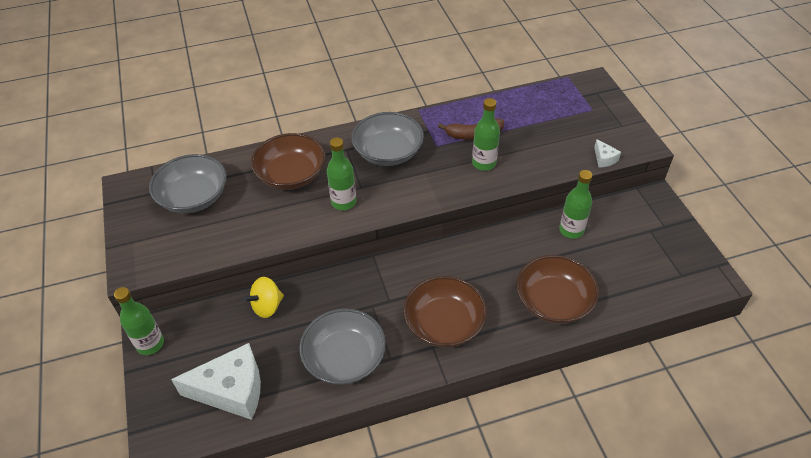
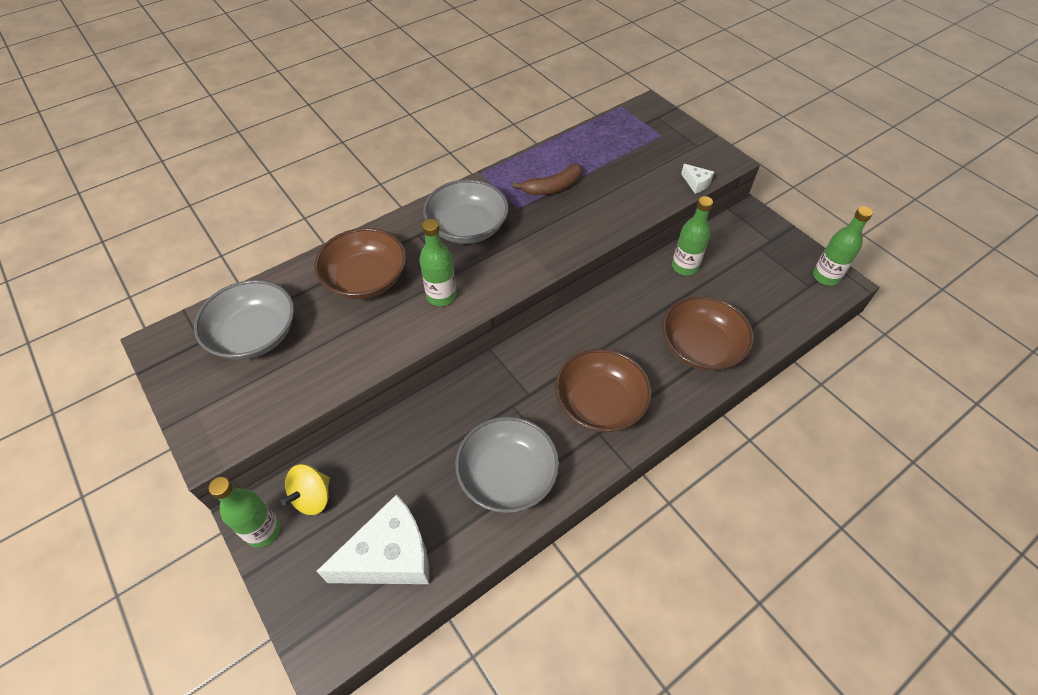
camera: 20 degrees left, 5 degrees up
(267, 306) = (391, 441): yellow spinning top -> yellow spinning top (312, 497)
(484, 163) = (577, 216): green bottle -> green bottle (825, 277)

